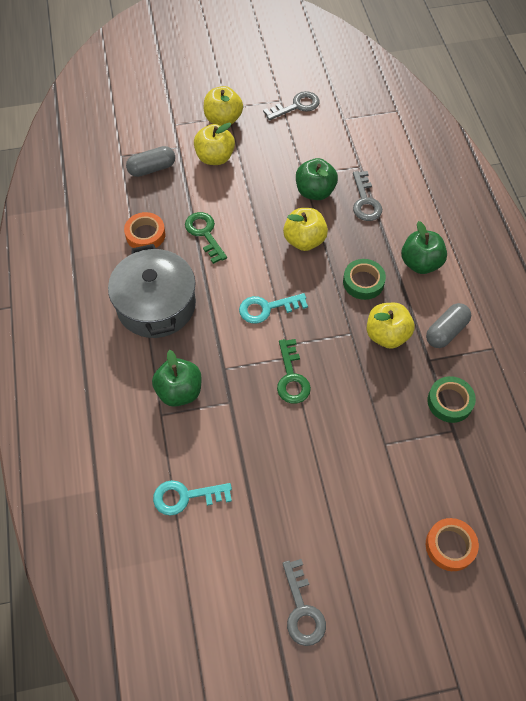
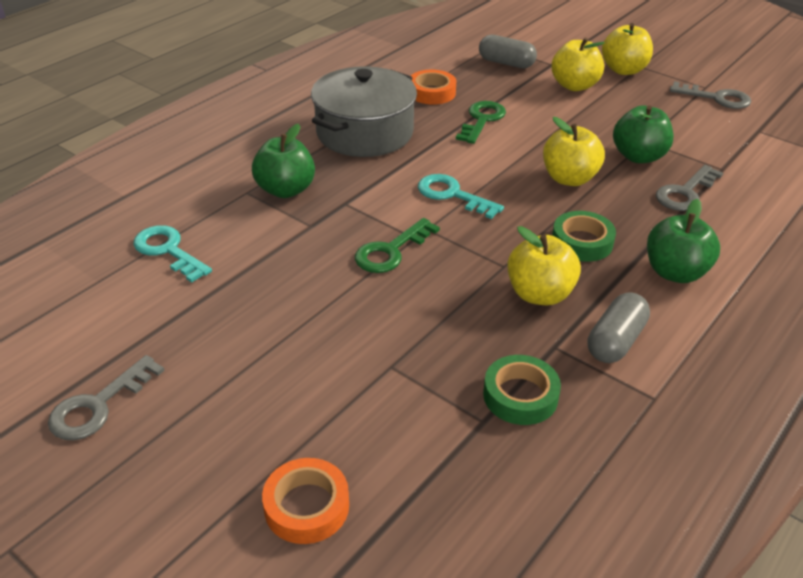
camera: 50 degrees right, 20 degrees down
(446, 331) = (615, 341): grey capsule -> grey capsule turned 60 degrees counterclockwise

